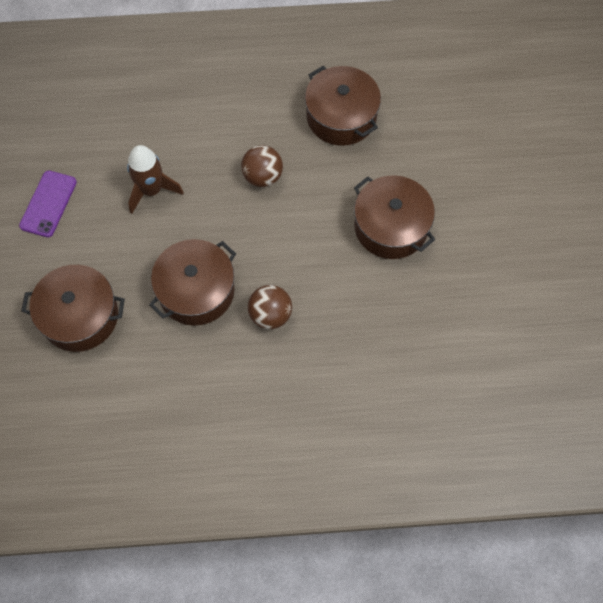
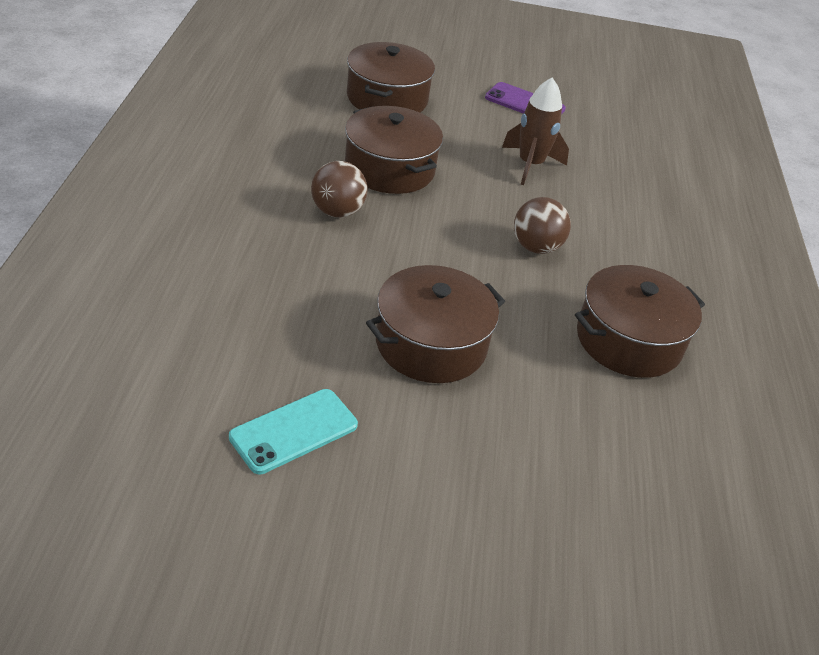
camera: 95 degrees right, 25 degrees down
(494, 285) = (294, 431): none -> turquoise phone

